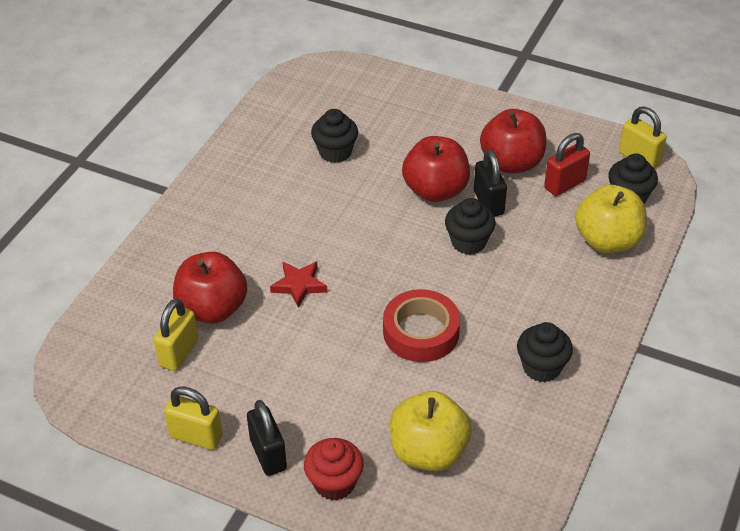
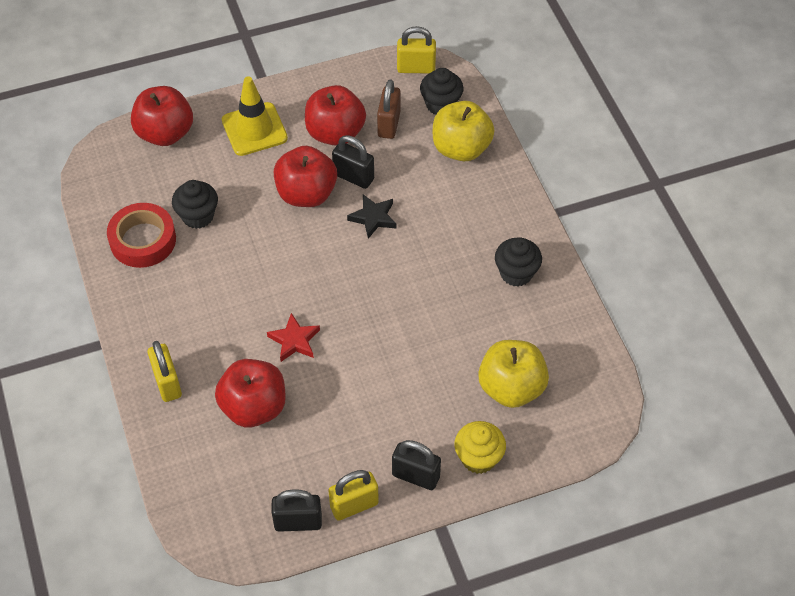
camera: 45 degrees left, 10 degrees up
(142, 414) = (298, 522): none -> black padlock
(179, 353) = (269, 458): yellow padlock -> yellow padlock (167, 383)
(334, 483) = (478, 458): red cupcake -> yellow cupcake
(380, 83) = (165, 133): none -> red apple
(421, 332) = (415, 309): red tape -> red tape (143, 240)
(450, 121) = (254, 129): none -> yellow traffic cone
(468, 242) = (373, 218): black cupcake -> black star
(564, 184) = (389, 124): red padlock -> brown padlock

